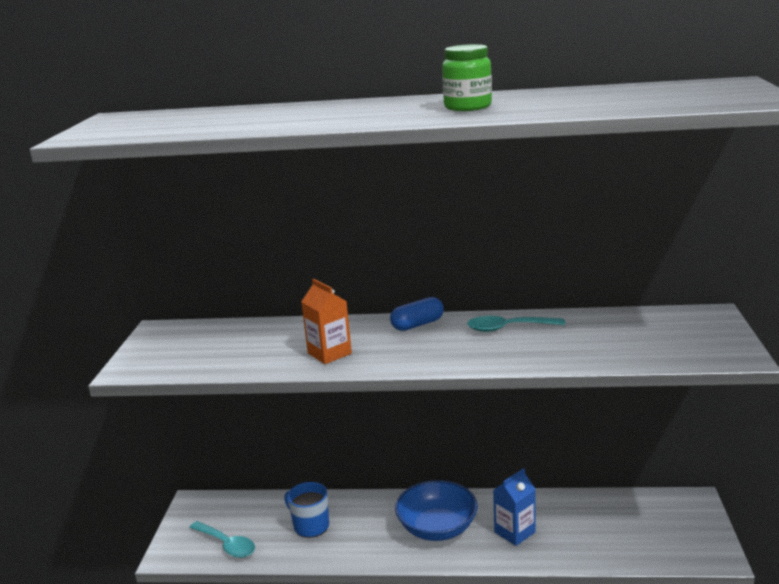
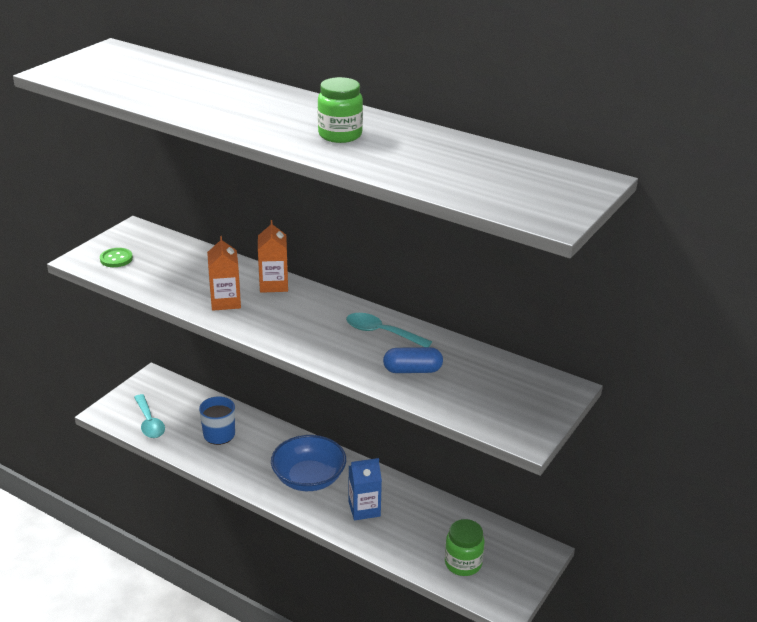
camera: 25 degrees right, 10 degrees up
(167, 357) = (116, 259): none -> green button
(359, 326) = (274, 284): none -> orange carton
(417, 325) = (318, 300): blue capsule -> blue capsule (412, 370)
(646, 539) = (463, 563): none -> green jar

